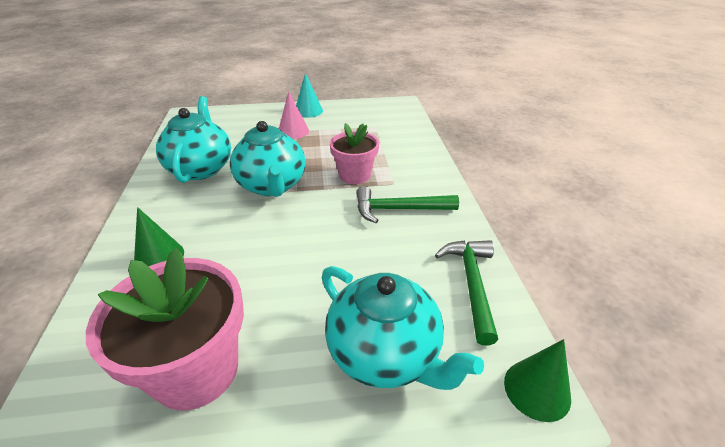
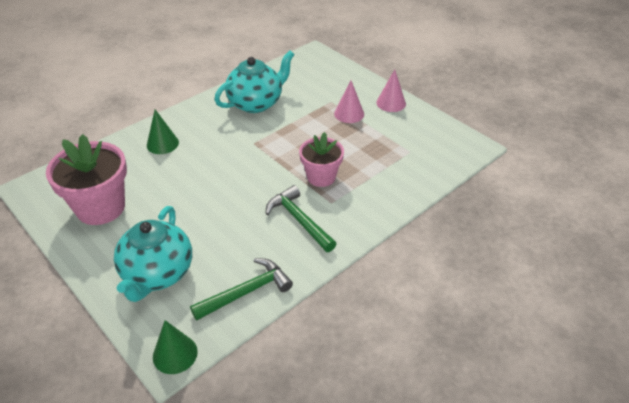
camera: 55 degrees right, 5 degrees up
(272, 186) = (268, 145): turquoise teapot -> none
(308, 111) = (391, 103): turquoise cone -> pink cone

